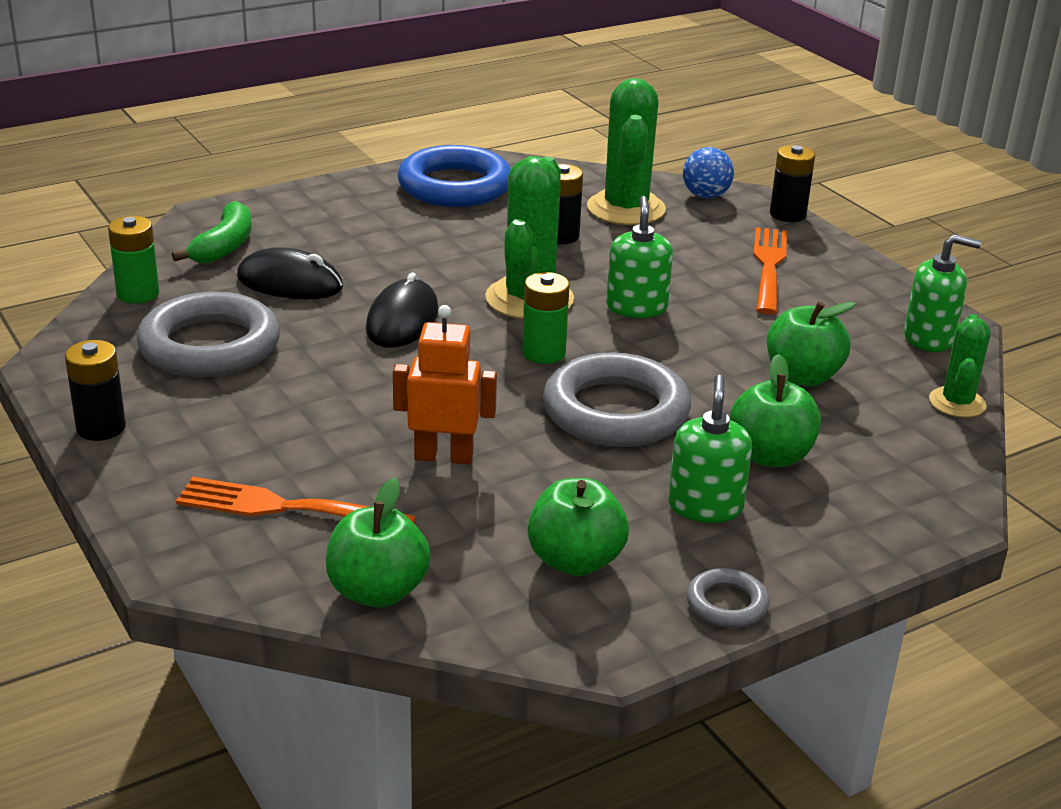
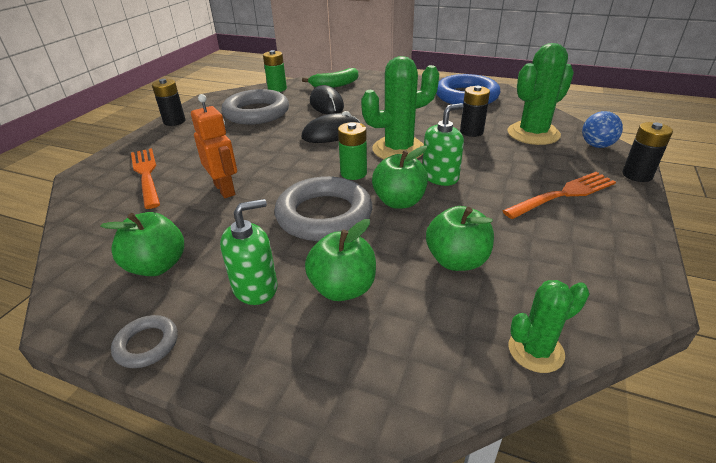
camera: 55 degrees right, 5 degrees up
(377, 591) = (90, 222): green apple -> green apple (399, 201)
(929, 338) = (602, 295): green soap dispenser -> none

